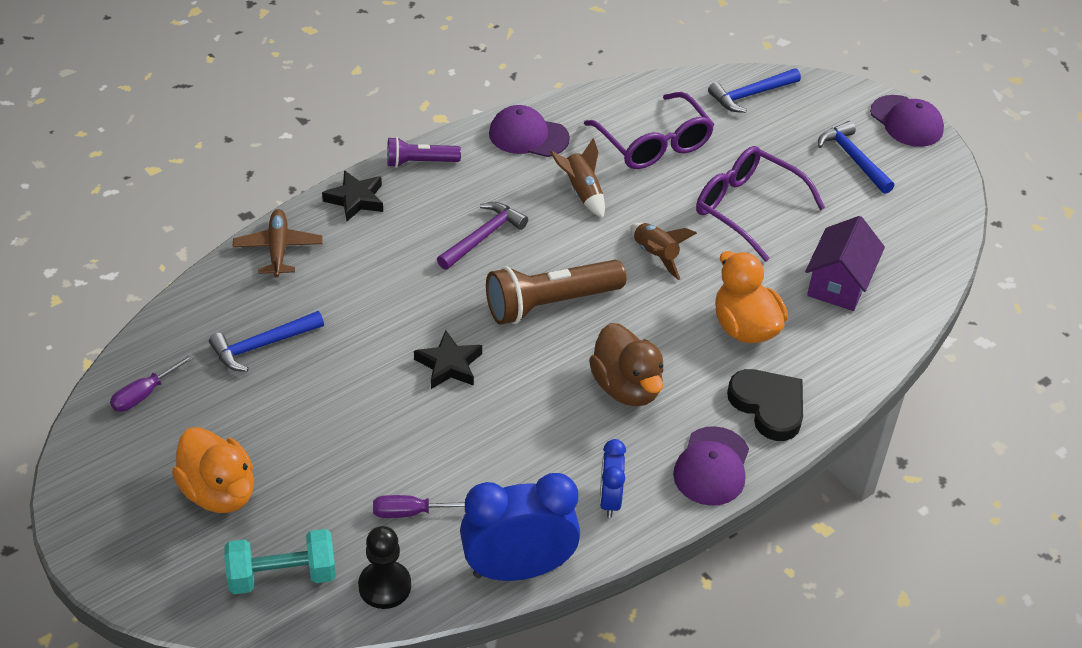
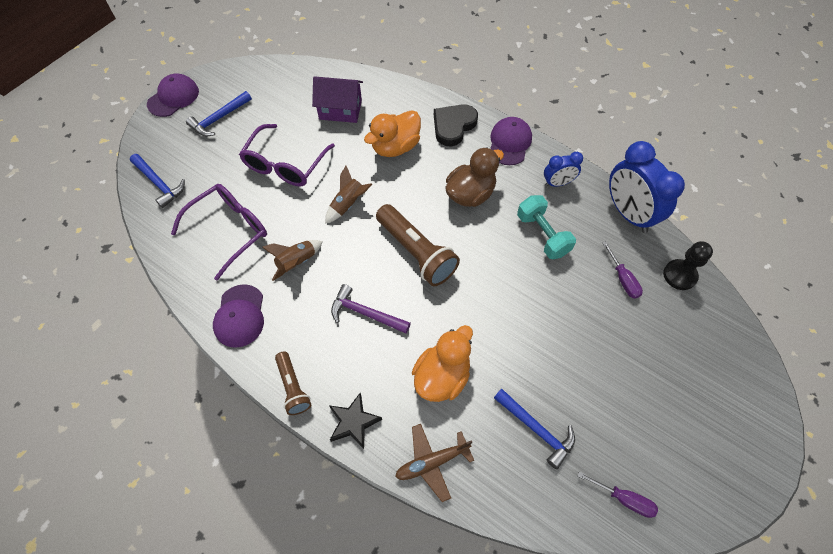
camera: 105 degrees left, 15 degrees up
(219, 492) = (673, 400): orange duck -> orange duck (442, 376)
(282, 576) = (708, 334): turquoise dumbbell -> turquoise dumbbell (542, 235)
(420, 162) = (293, 387): purple flashlight -> brown flashlight
(449, 365) = (497, 296): black star -> none
(712, 466) = (509, 143): purple cap -> purple cap turned 75 degrees counterclockwise

